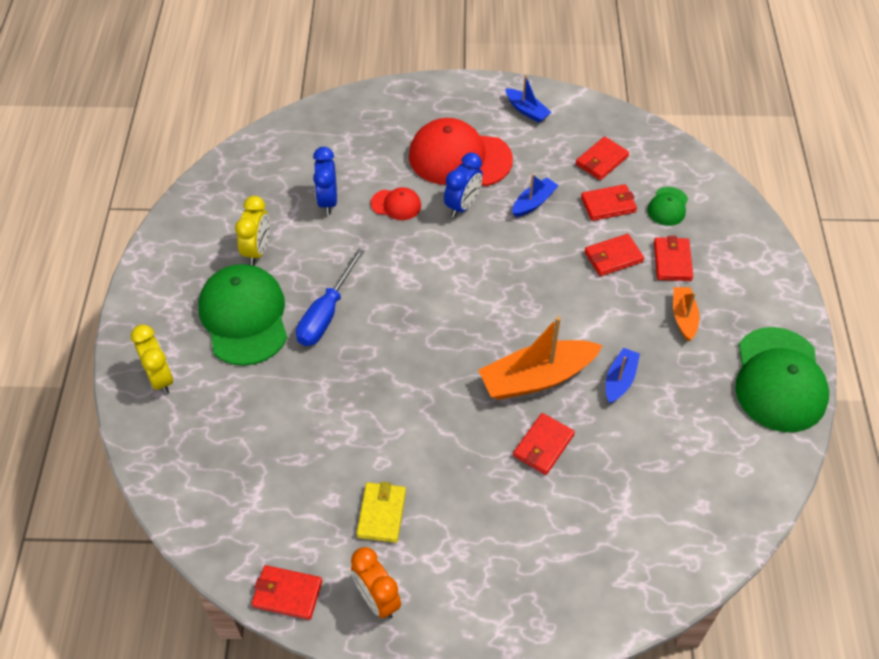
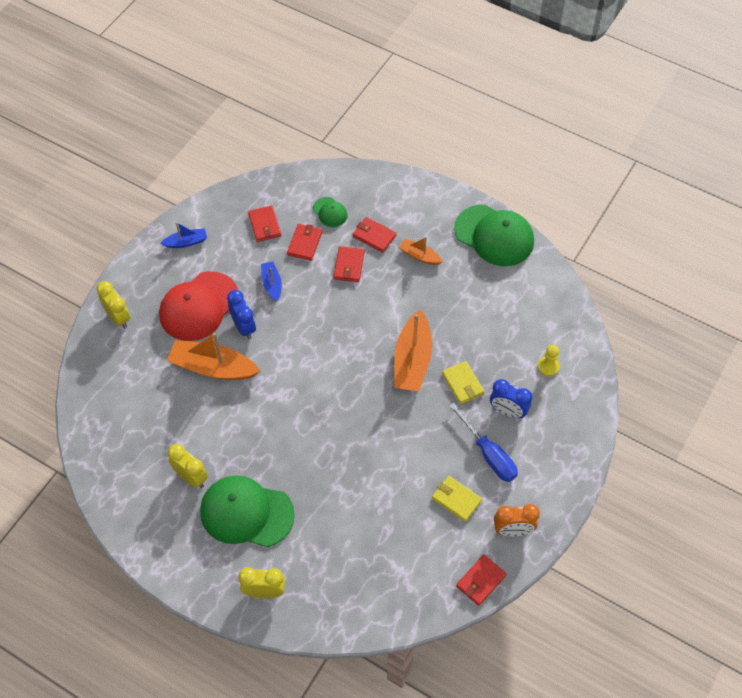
camera: 60 degrees left, 5 degrees up
(326, 314) = (279, 458): blue screwdriver -> blue screwdriver (489, 454)
(328, 201) = (177, 409): blue clock -> blue clock (508, 411)
(396, 204) = (213, 367): red cap -> orange boat
(399, 105) = (118, 318): none -> yellow clock
(543, 445) = (463, 384): red wallet -> yellow wallet
(620, 380) = (442, 316): blue boat -> none
(638, 531) = (548, 367): none -> yellow pawn

